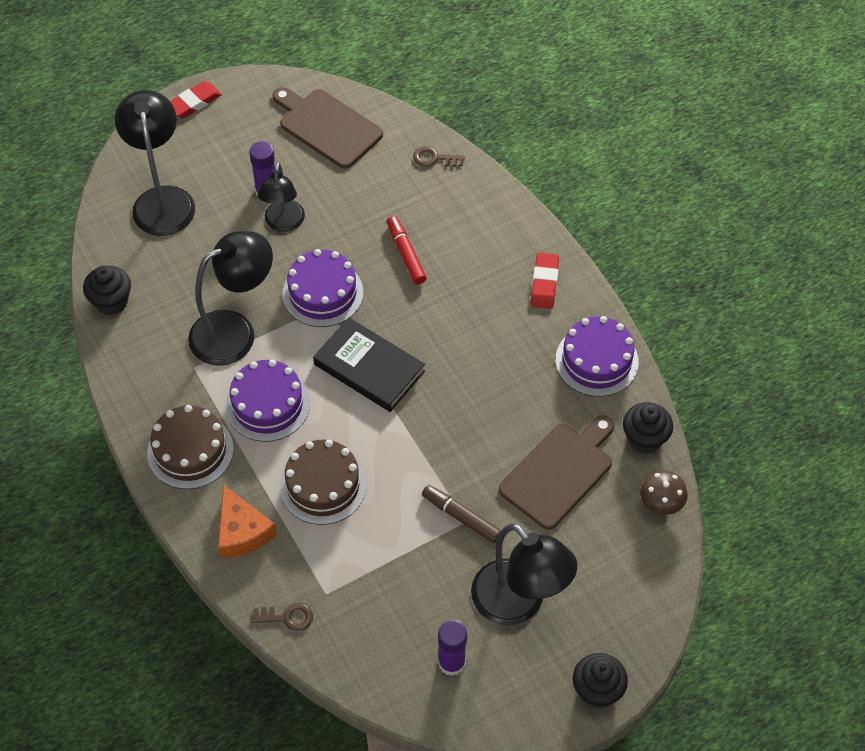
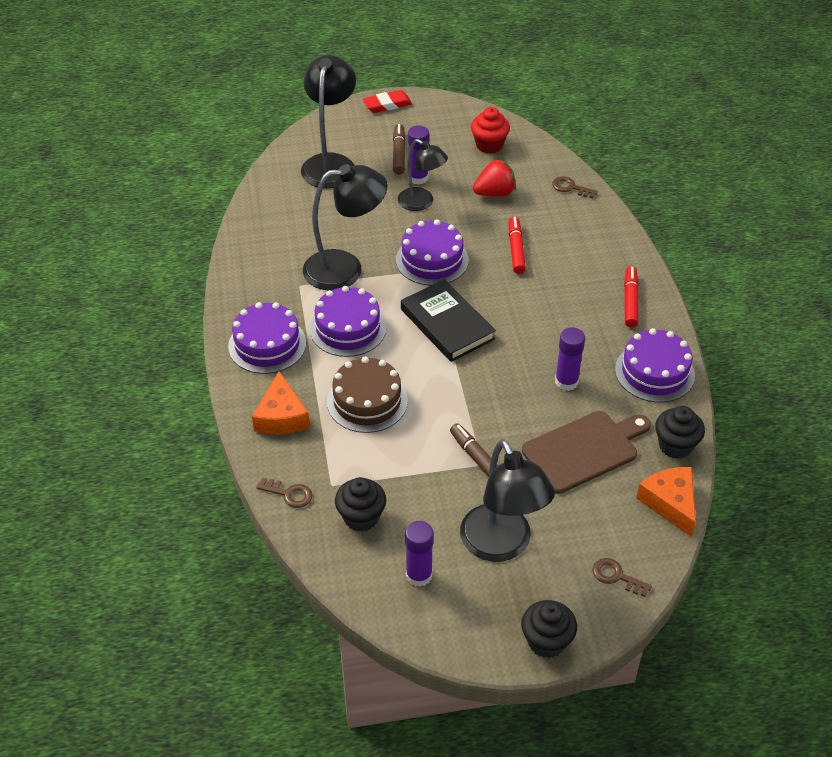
camera: 20 degrees right, 10 degrees down
(111, 302) = (255, 222): black cupcake -> black cupcake (361, 517)
(190, 451) = (267, 344): brown cake -> purple cake
(233, 165) = (399, 153): none -> brown marker
(283, 223) = (421, 203): black lamp -> black lamp turned 75 degrees counterclockwise
(327, 127) = (489, 145): brown cutting board -> red cupcake
(357, 188) = (495, 193): none -> red strawberry
(514, 399) = (566, 382): none -> purple glue stick
(544, 283) = (630, 301): red eraser -> red marker
(637, 600) = (616, 576): none -> brown key
(660, 504) = (670, 503): brown mushroom -> orange cheese

